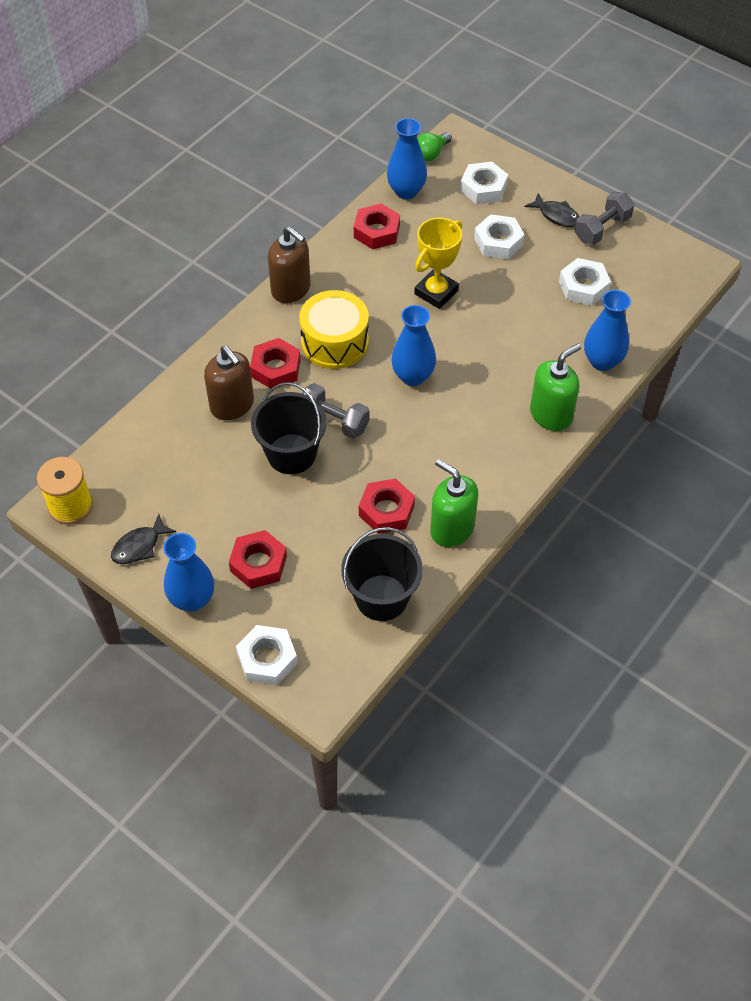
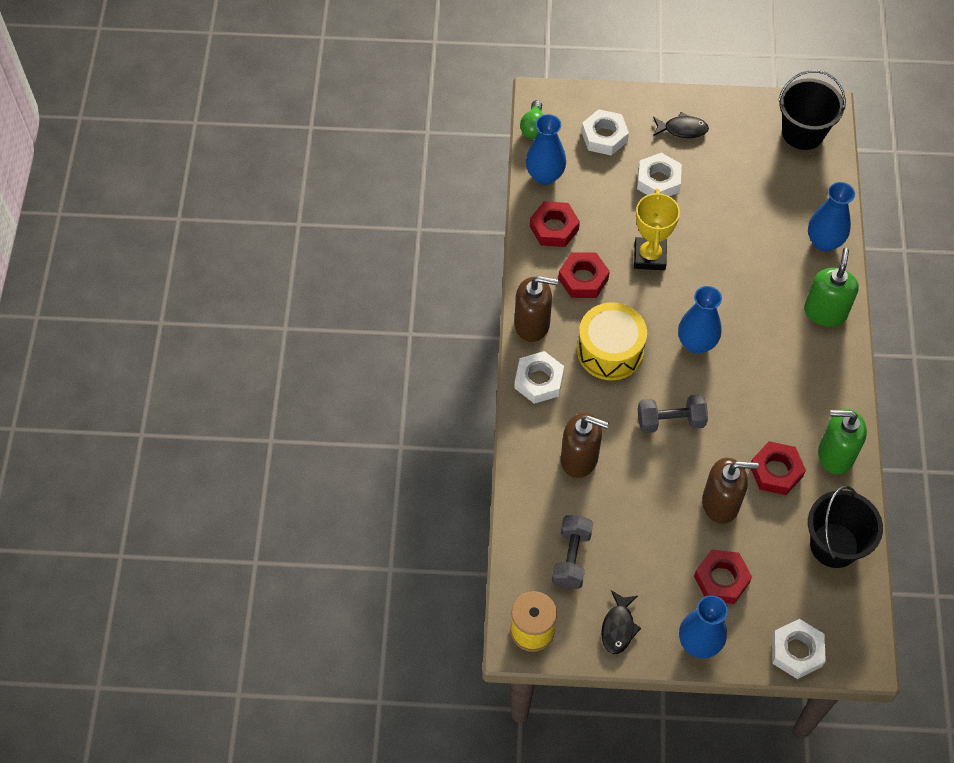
camera: 35 degrees left, 5 degrees up
(276, 368) = (584, 404): red nut -> red nut (583, 279)
(291, 454) = (663, 471): black bucket -> black bucket (803, 133)
(315, 506) = (721, 503): none -> brown soap dispenser
(583, 287) = (756, 183): white nut -> white nut (539, 381)
(602, 229) = (727, 121): grey dumbbell -> grey dumbbell (571, 558)

